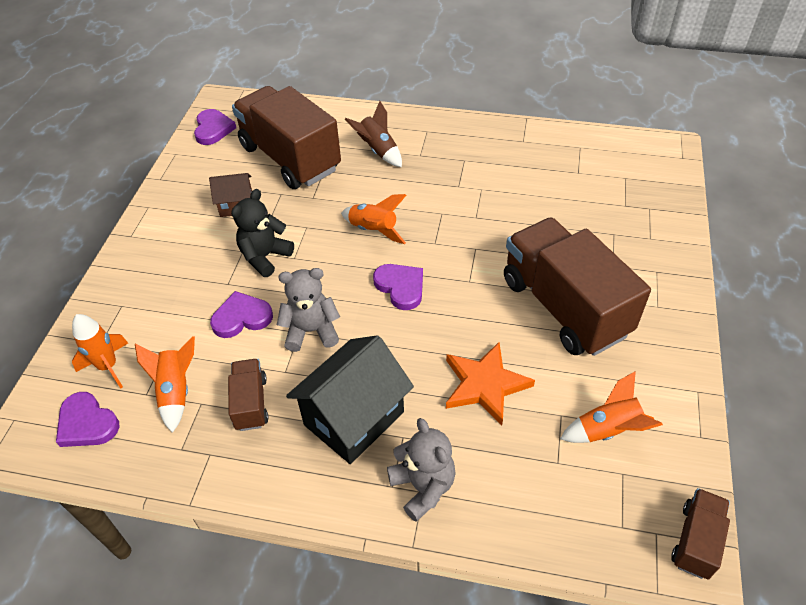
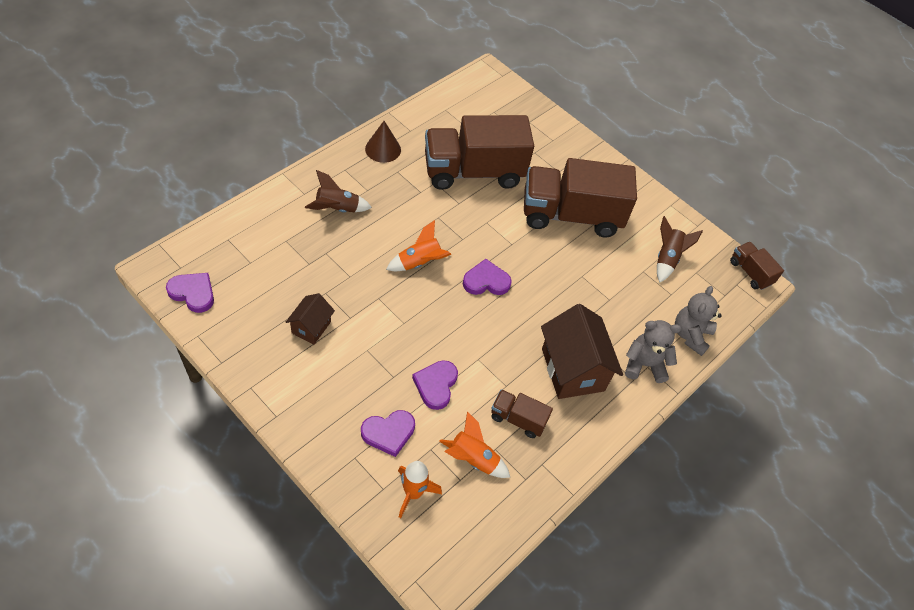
camera: 65 degrees left, 5 degrees up
(87, 423) = (458, 530): purple heart -> purple heart (388, 433)
(265, 257) = (386, 339): black teddy bear -> none
(290, 158) = (289, 264): brown truck -> brown truck (473, 172)
(311, 331) = (483, 351): grey teddy bear -> grey teddy bear (690, 335)
(354, 418) = (572, 369): black house -> brown house
(478, 138) = (383, 149): none -> brown cone
(485, 385) = (597, 290): orange star -> none
(608, 430) = (667, 259): orange rocket -> brown rocket

